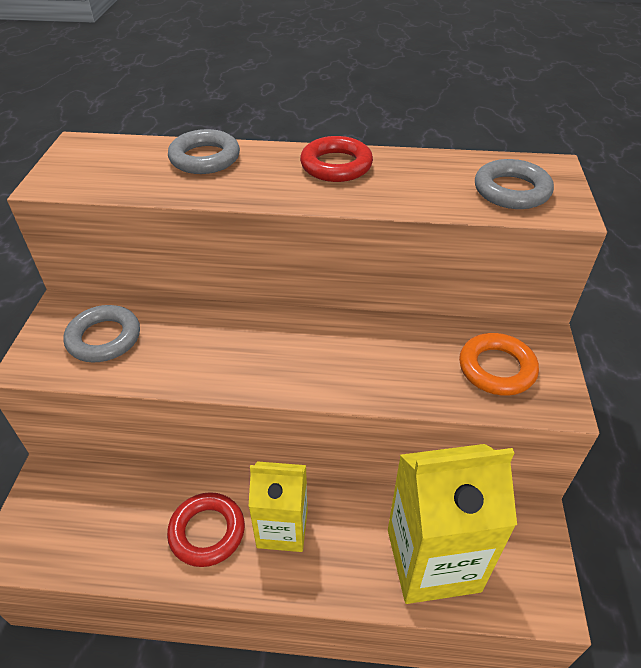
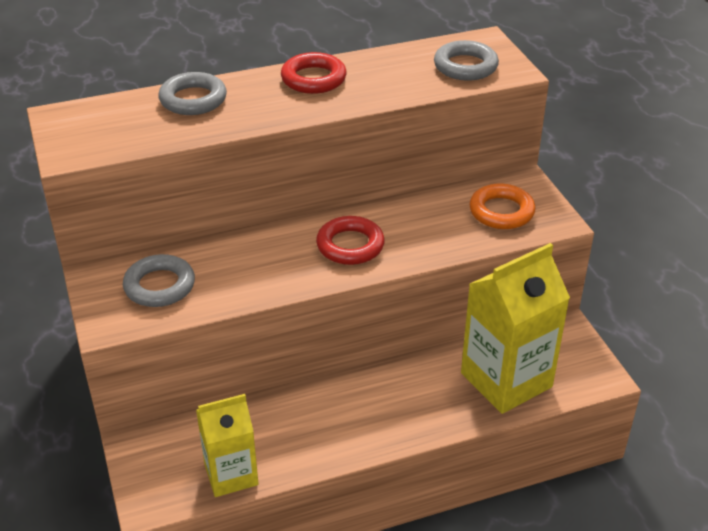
camera: 25 degrees left, 5 degrees down
(207, 532) = (315, 426): red ring -> red ring (350, 245)
(282, 528) = (376, 402): yellow carton -> yellow carton (231, 474)

